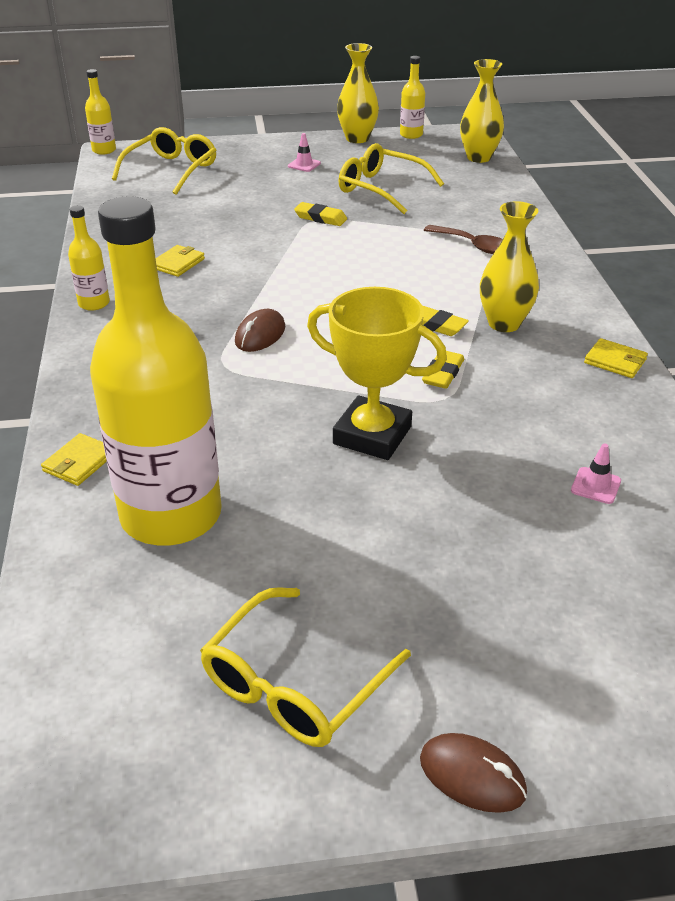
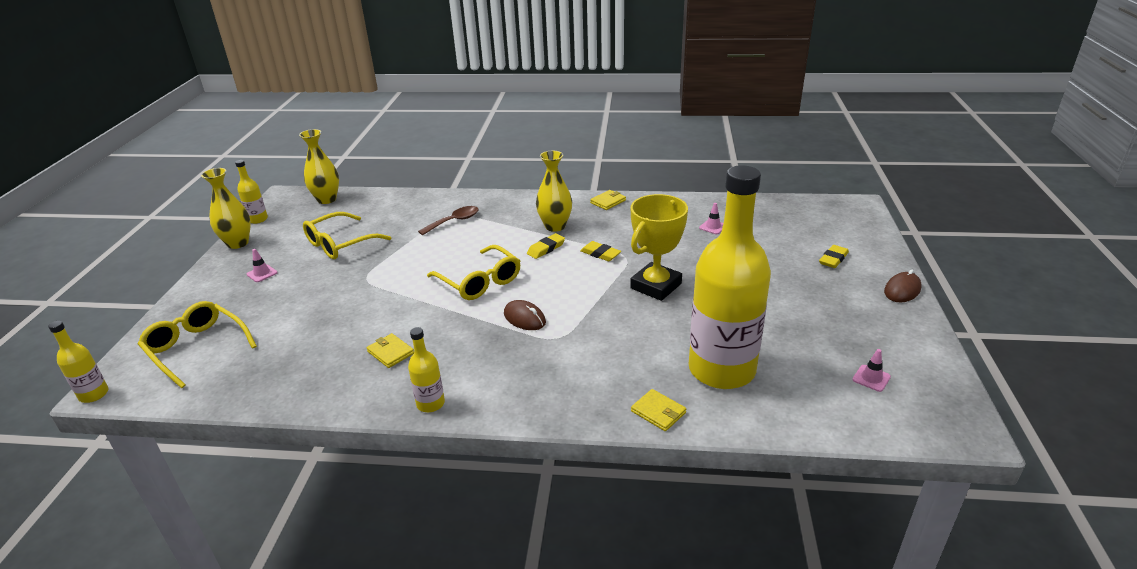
camera: 75 degrees left, 5 degrees down
(164, 695) = (871, 378): none -> pink traffic cone
(295, 683) = (856, 333): yellow glasses -> yellow glasses (479, 281)
(320, 218) = (366, 275): yellow eraser -> yellow eraser (833, 259)

